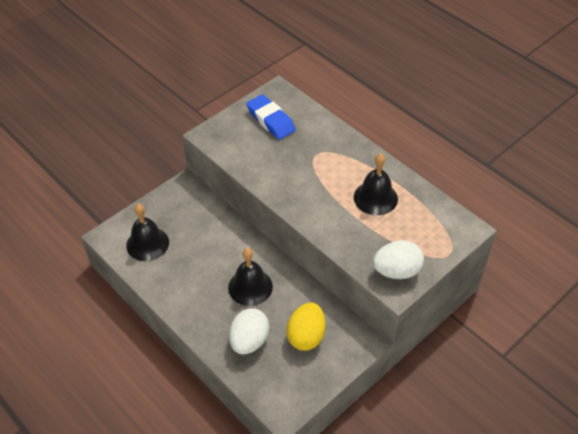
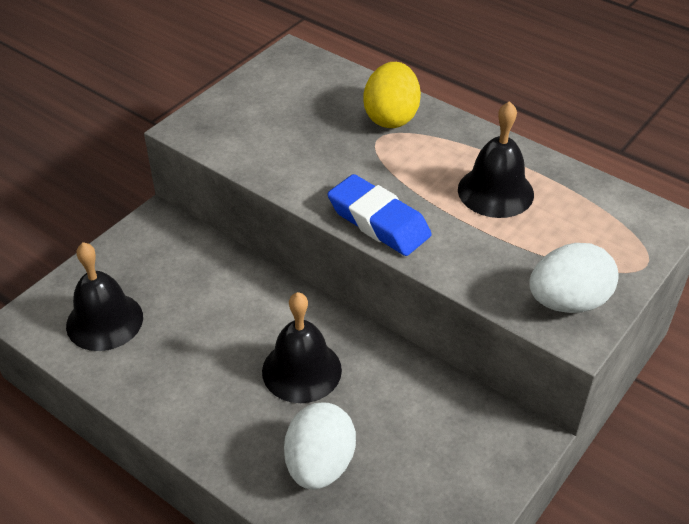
camera: 10 degrees left, 5 degrees down
(270, 120) = (290, 97): blue eraser -> blue eraser (378, 221)
(306, 336) = (420, 442): yellow egg -> yellow egg (391, 117)

